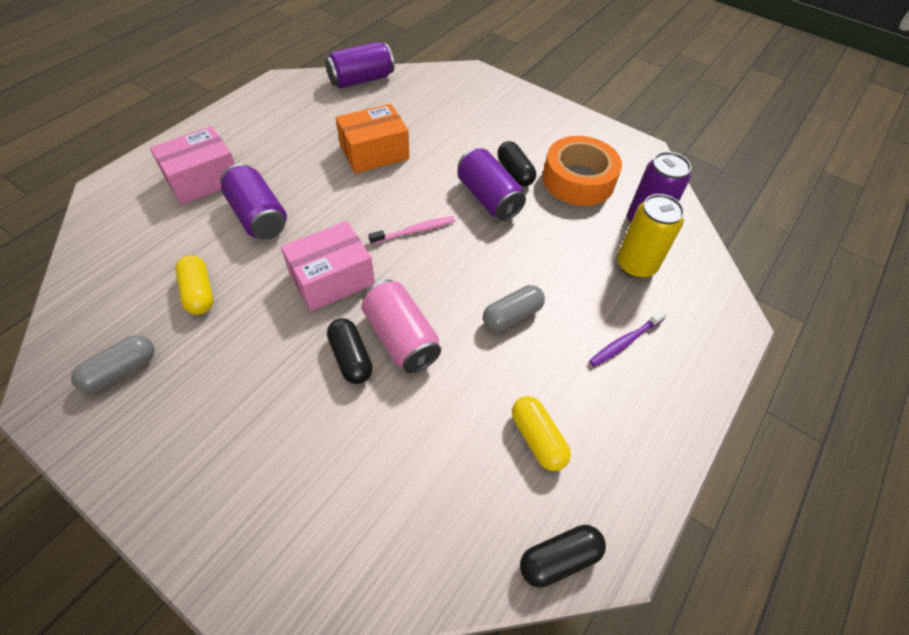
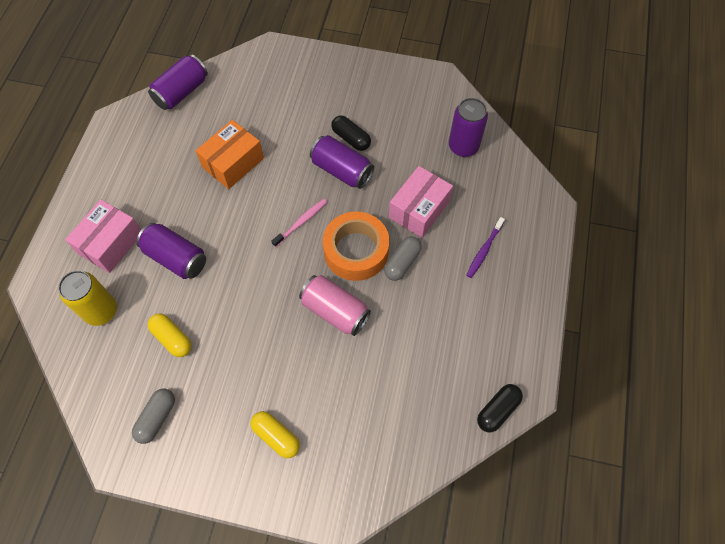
camera: 20 degrees left, 10 degrees up
(332, 279) = (262, 287): pink box -> pink box (419, 209)
(351, 358) = (309, 340): black capsule -> none
(537, 439) = (455, 343): yellow capsule -> yellow capsule (276, 436)
(578, 180) = (401, 126): orange tape -> orange tape (356, 251)
(636, 265) = (470, 186): yellow can -> yellow can (101, 311)

